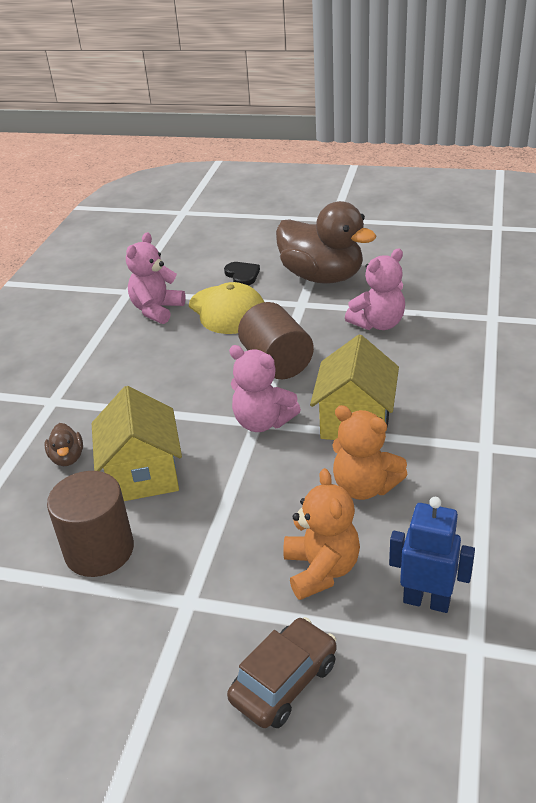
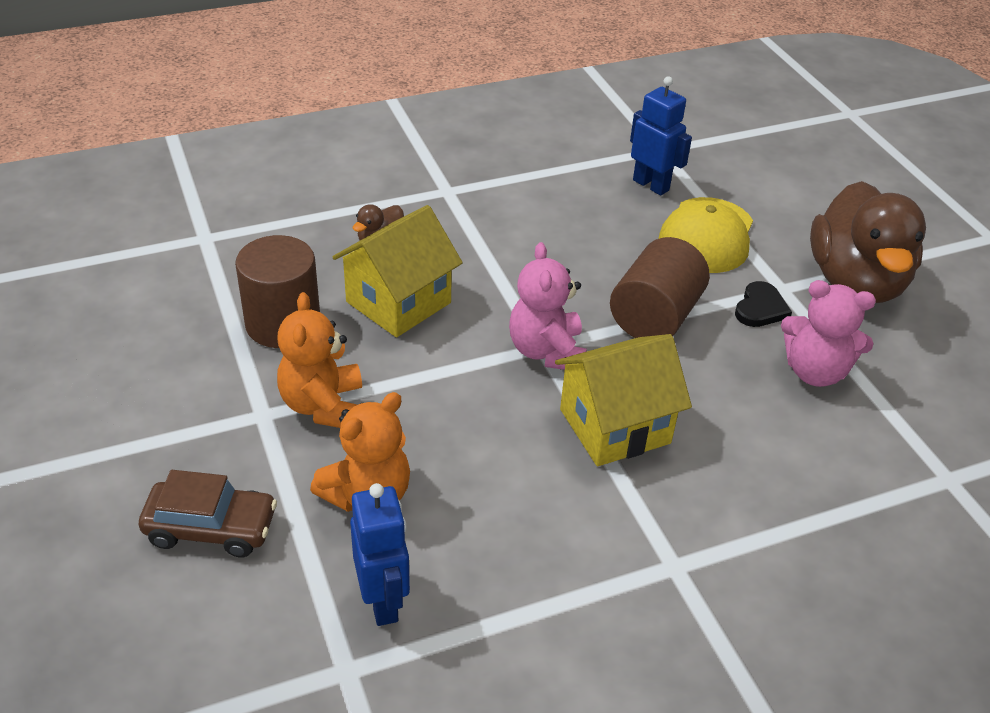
camera: 50 degrees right, 5 degrees up
(157, 310) = (651, 185): pink teddy bear -> blue robot
(242, 275) = (783, 216): black heart -> black heart (760, 308)
(364, 487) = (514, 479): orange teddy bear -> orange teddy bear (323, 405)

